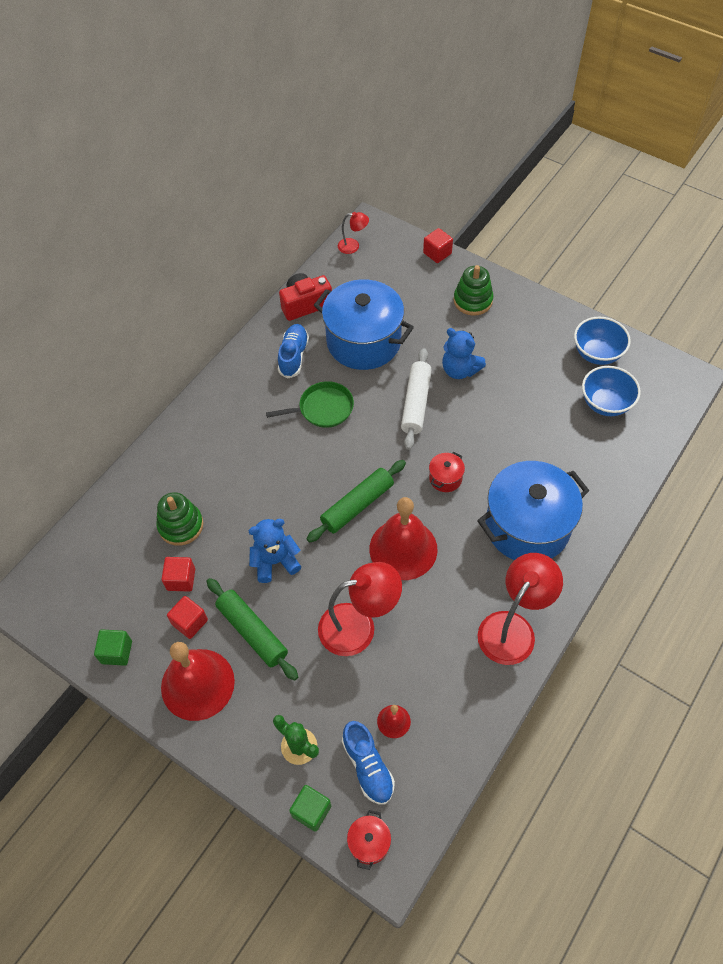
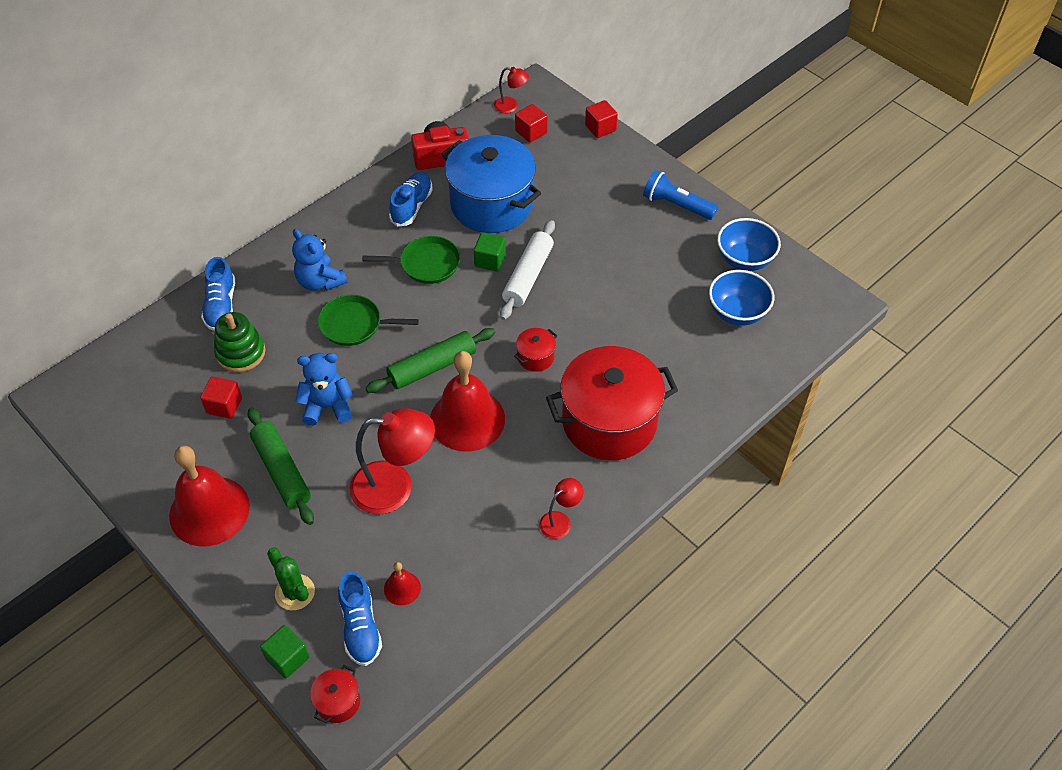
camera: 10 degrees right, 5 degrees down
(116, 652) = (136, 463): green cube -> green cube (490, 260)
(149, 483) = (221, 306): none -> blue shoe
(190, 622) = (220, 449): red cube -> red cube (531, 132)
(276, 478) = (354, 324): none -> green pan
(460, 370) = (586, 250): blue teddy bear -> blue teddy bear (320, 281)
(473, 300) = (624, 182): green stacking toy -> none
(513, 628) = (560, 521): red lamp -> red lamp, size x0.50
(524, 313) = (676, 205): none -> blue flashlight
(527, 526) = (609, 422): blue pot -> red pot

